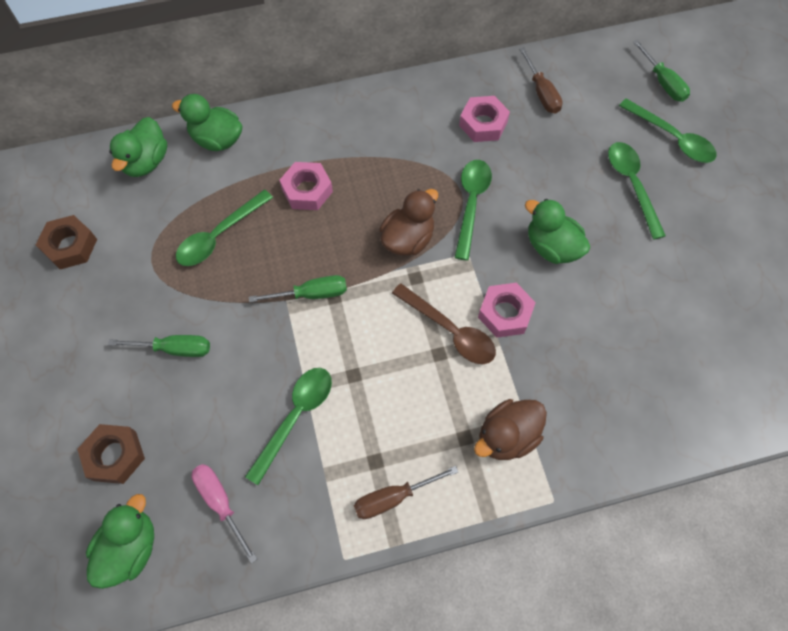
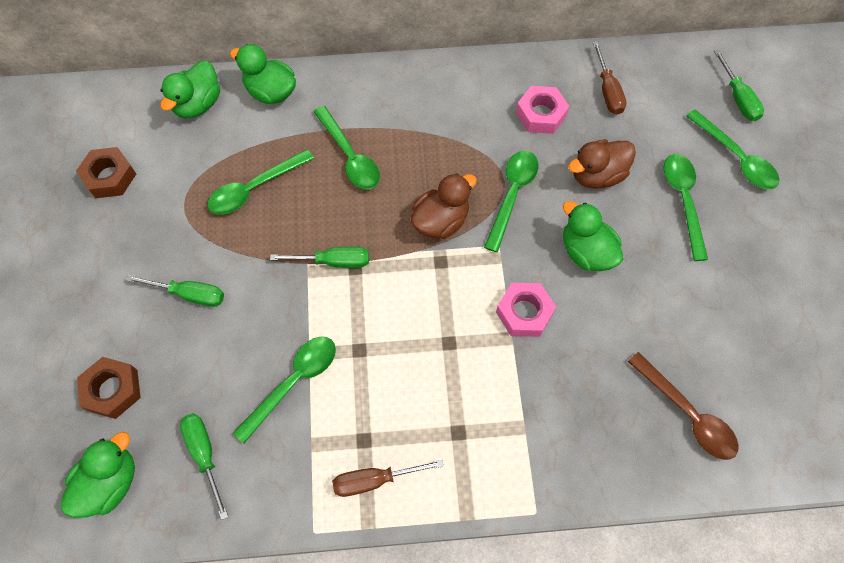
camera: 10 degrees right, 0 degrees up
(220, 502) = (204, 454): pink screwdriver -> green screwdriver
(307, 190) = (349, 156): pink nut -> green spoon
(450, 330) = (464, 321): brown spoon -> brown spoon (687, 414)
(507, 436) = (501, 438): brown duck -> brown duck (597, 175)

